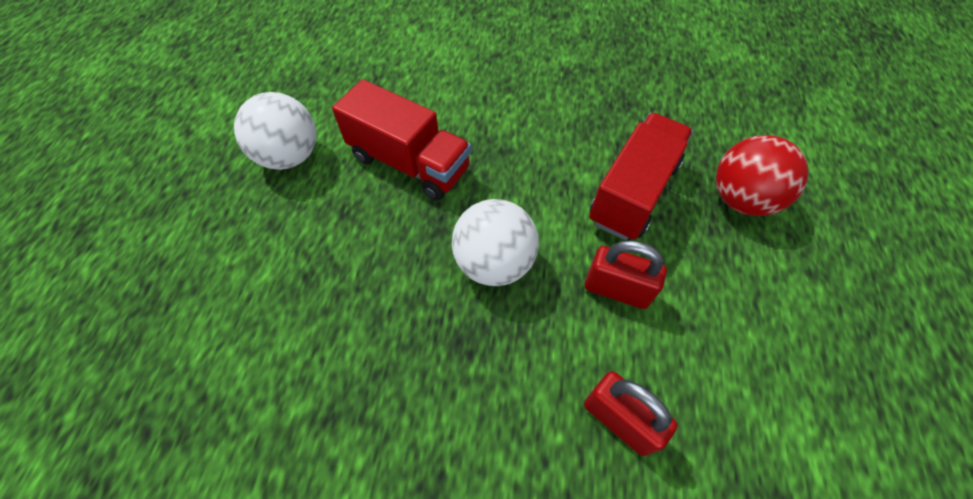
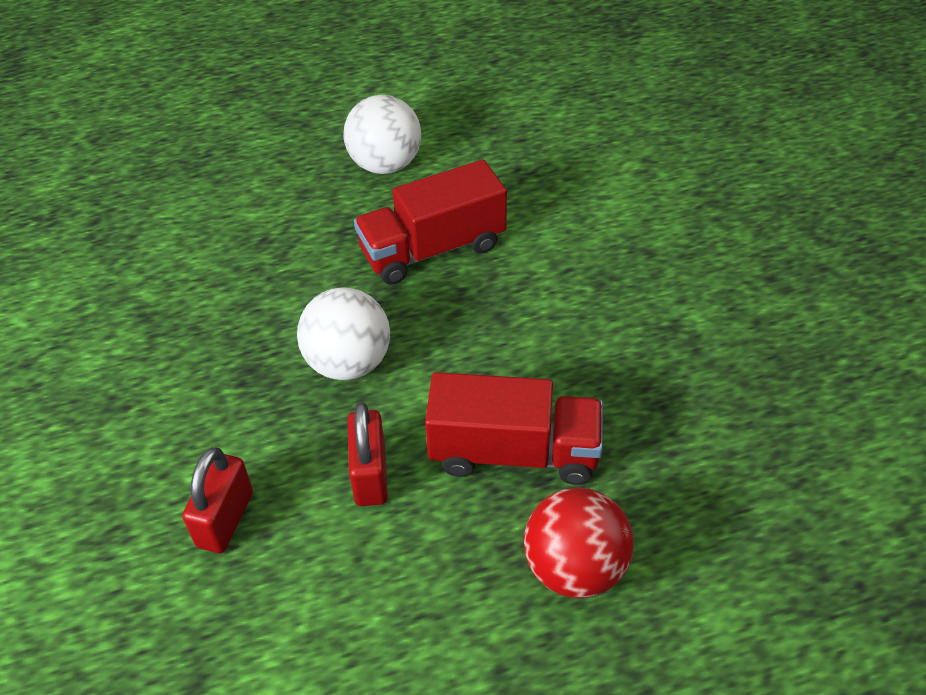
camera: 65 degrees right, 10 degrees down
(409, 163) = (432, 249): red truck -> red truck turned 60 degrees clockwise

